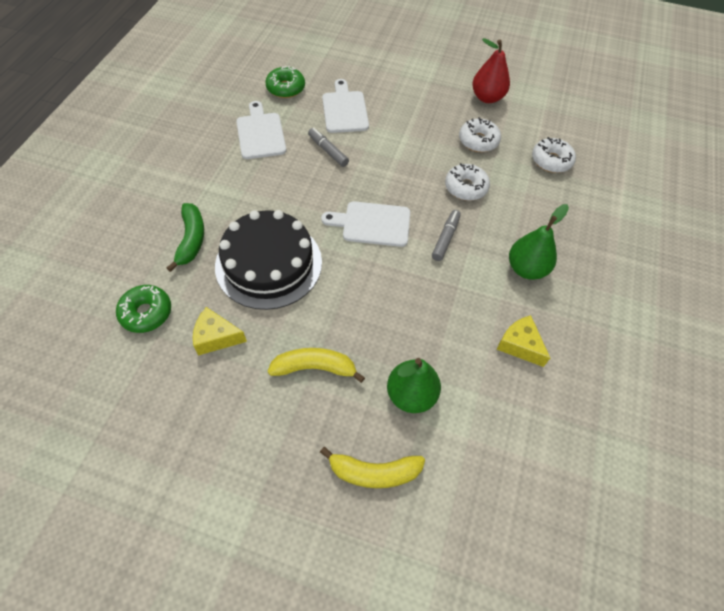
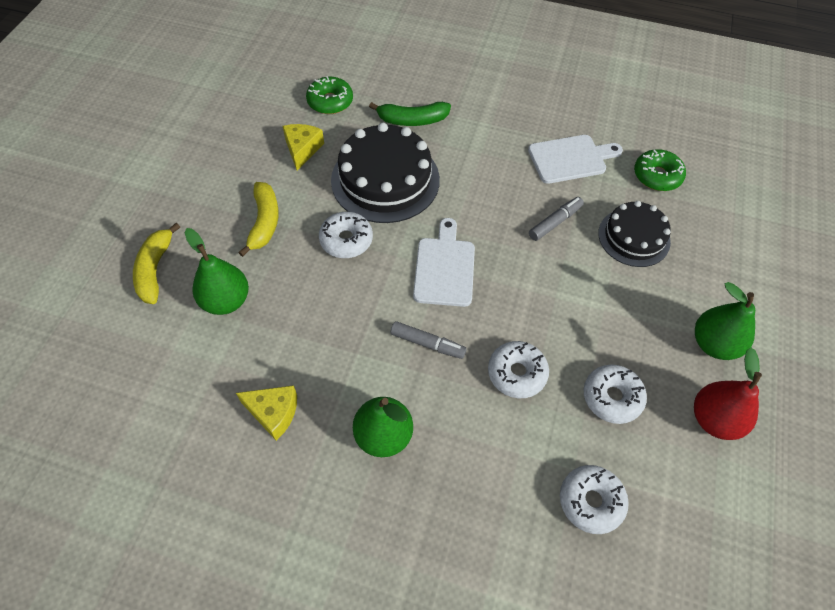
camera: 90 degrees right, 0 degrees up
(341, 295) = (346, 240): none -> white donut
(345, 110) = (634, 237): white cutting board -> black cake
(433, 87) = (713, 344): none -> green pear
(519, 345) = (273, 413): yellow cheese -> yellow cheese turned 60 degrees clockwise

